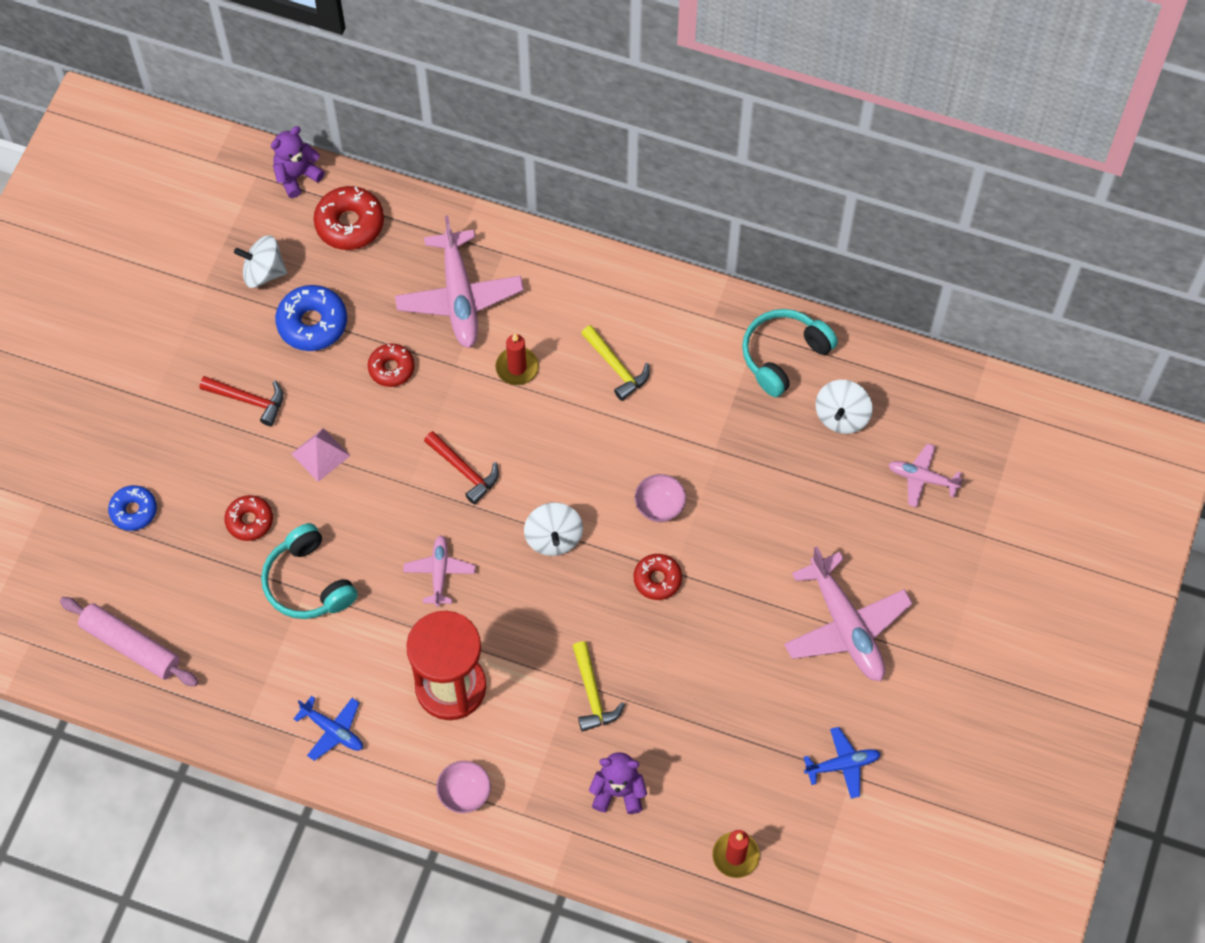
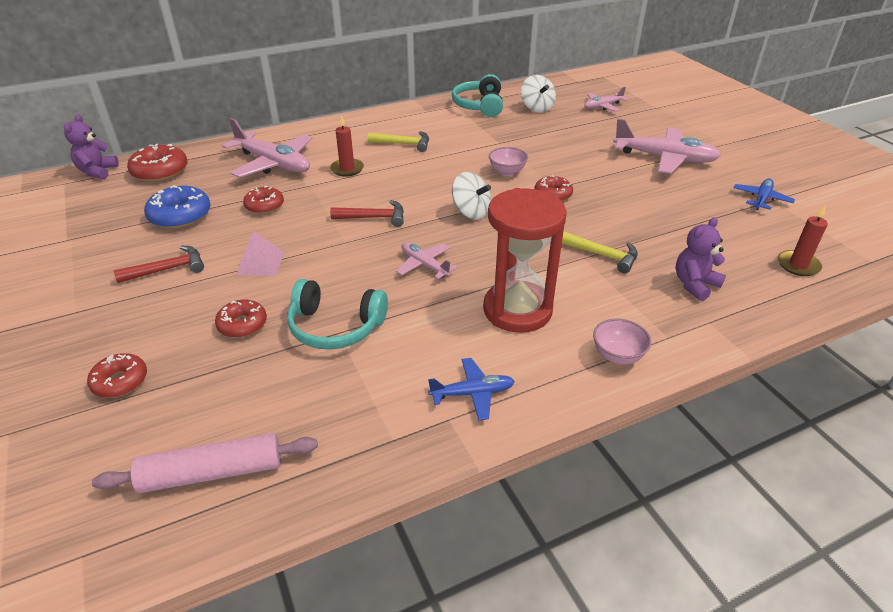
camera: 45 degrees left, 25 degrees down
(134, 511) = (120, 381): blue donut -> red donut
(263, 272) = (114, 214): white spinning top -> none

